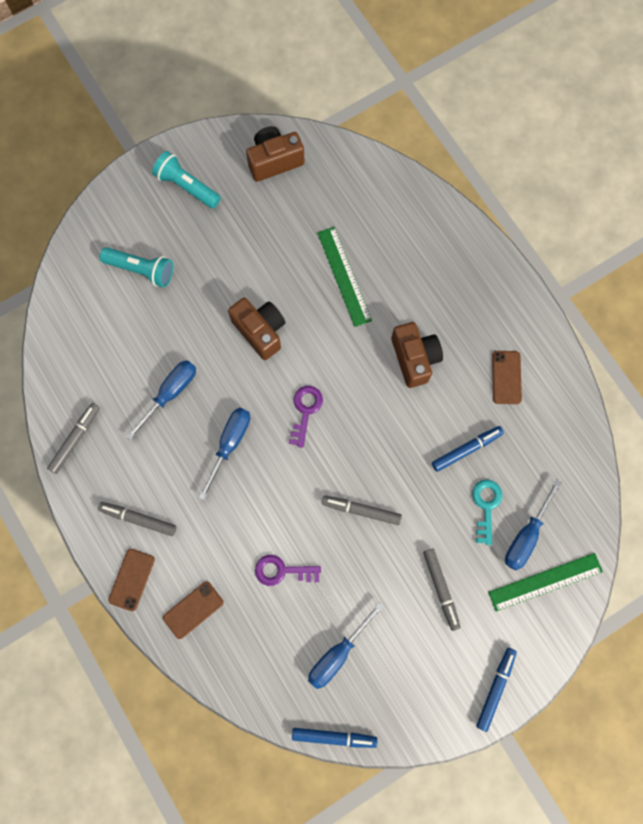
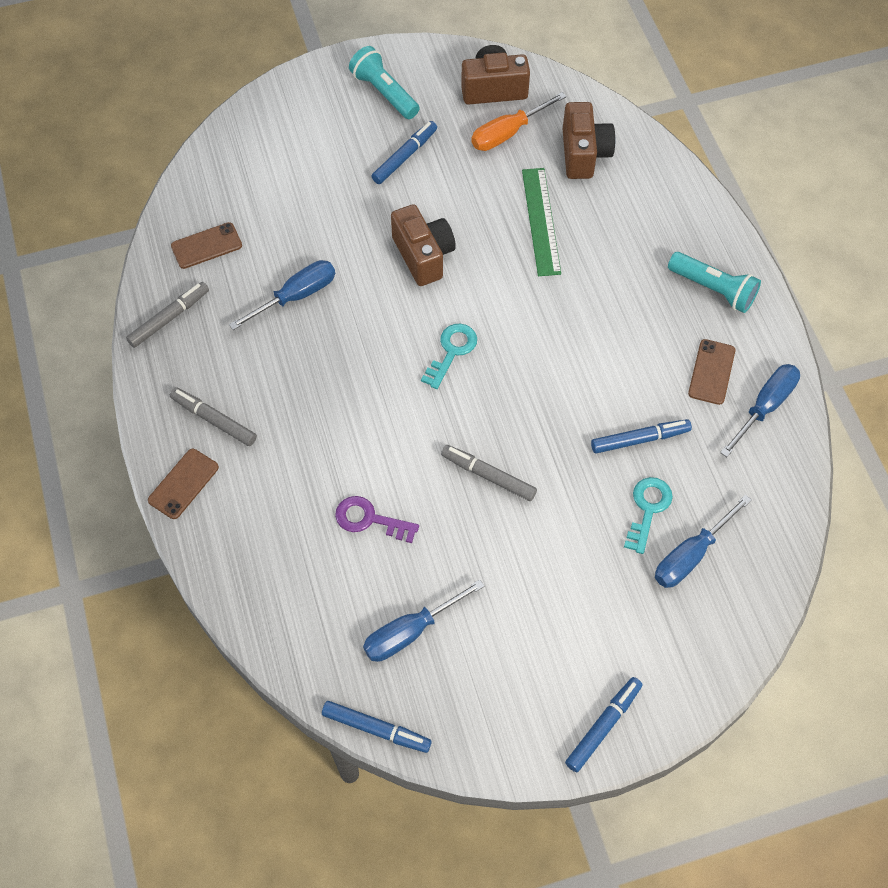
camera: 15 degrees right, 15 degrees down
(141, 270) = (305, 163): turquoise flashlight -> turquoise flashlight (713, 289)
(193, 610) = (246, 536): brown phone -> brown phone (206, 246)
(220, 243) = (404, 157): none -> blue marker
(230, 443) = (350, 365): blue screwdriver -> blue screwdriver (765, 406)
(296, 201) = (507, 134): none -> orange screwdriver
(305, 411) = (451, 352): purple key -> turquoise key
(414, 358) = (602, 326): brown camera -> brown camera (584, 154)
(441, 588) = (564, 589): grey marker -> none
(545, 582) = (702, 615): green ruler -> none

